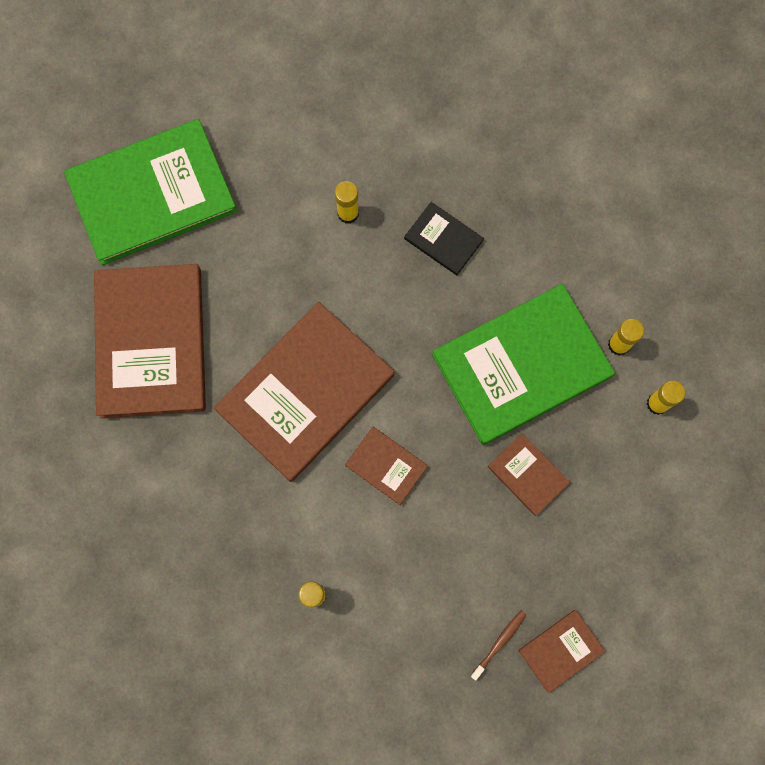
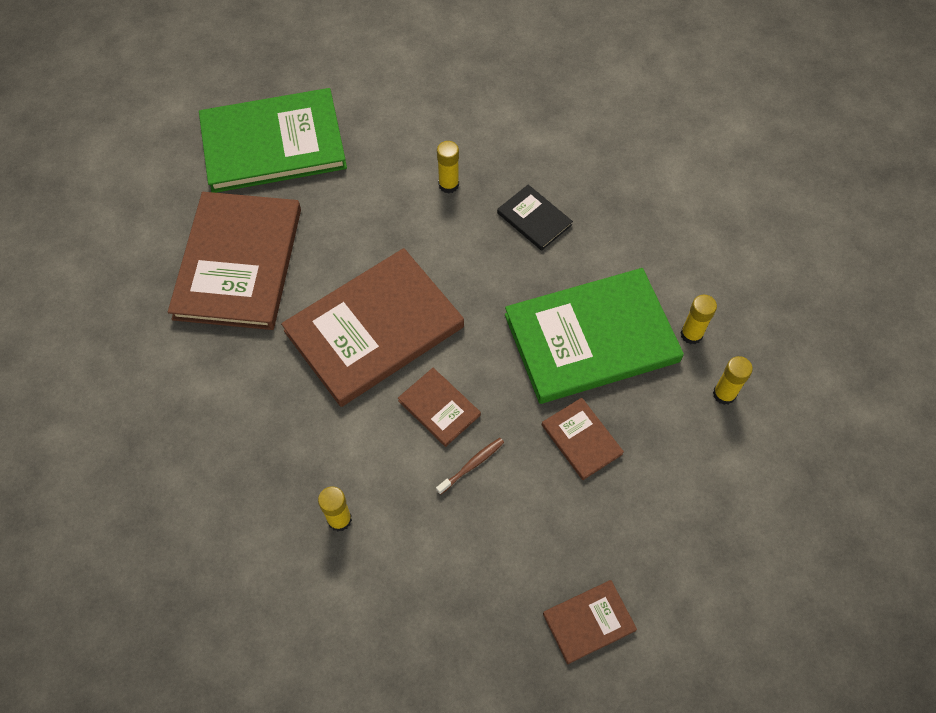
camera: 10 degrees right, 15 degrees down
(499, 643) = (523, 602): brown toothbrush -> brown toothbrush (472, 465)

